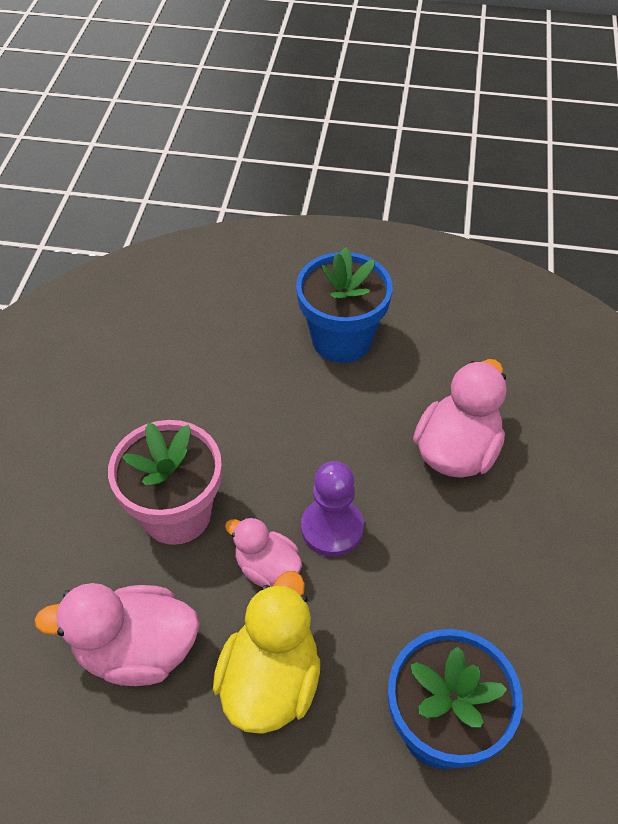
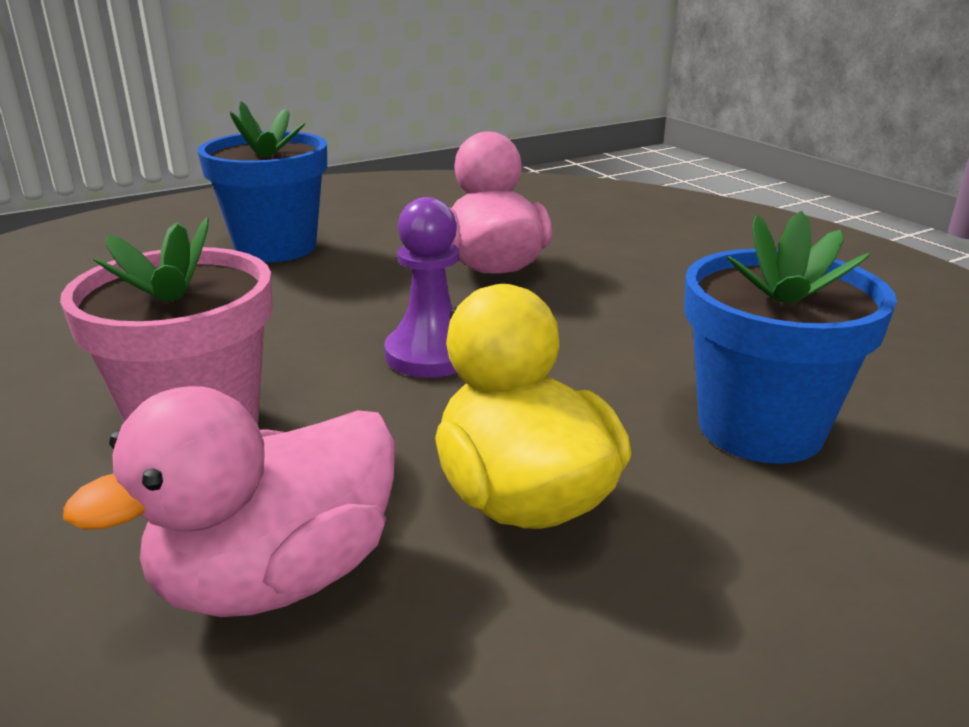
camera: 40 degrees left, 25 degrees down
(267, 567) = (389, 413): pink duck -> none

